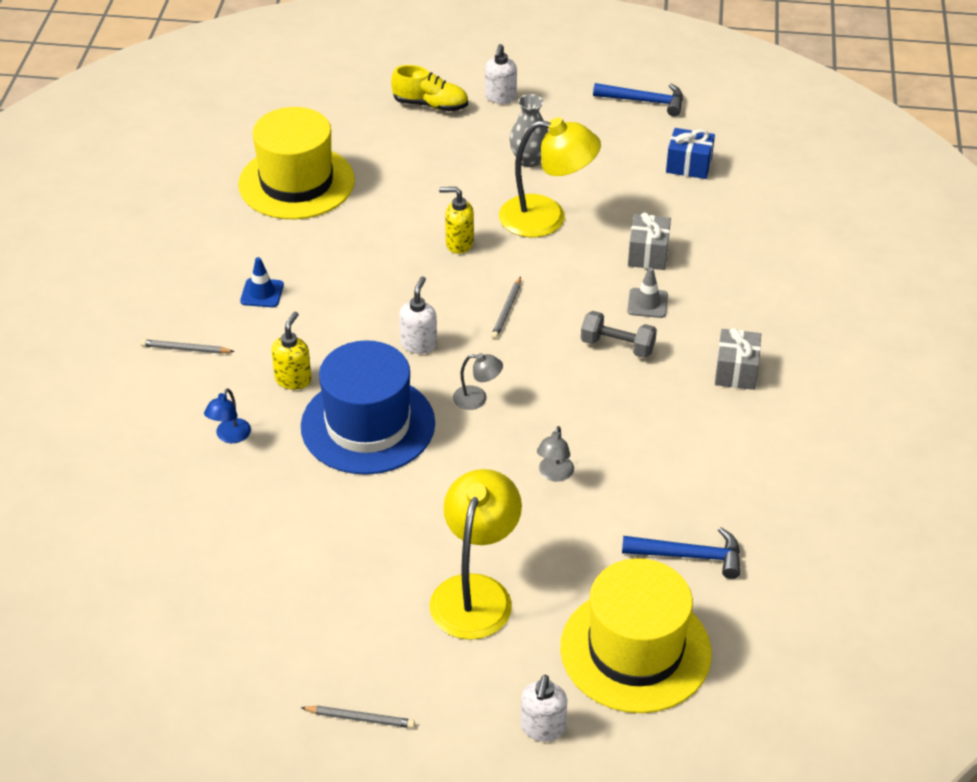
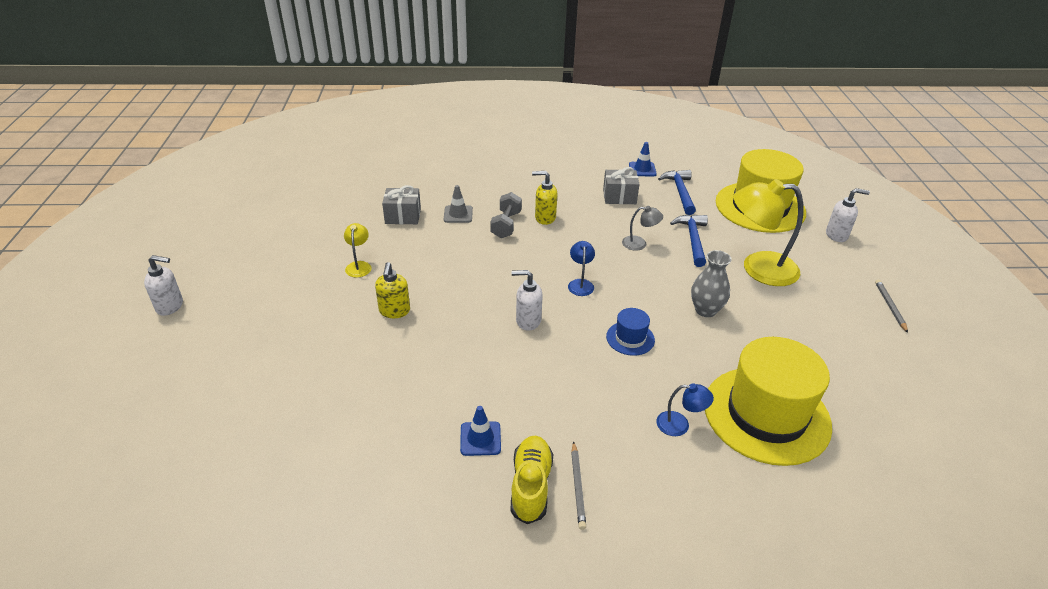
camera: 100 degrees left, 5 degrees down
(293, 379) = (594, 393): yellow soap dispenser -> yellow soap dispenser (545, 218)
(296, 182) = (293, 443): yellow hat -> yellow hat (766, 414)
(368, 425) = (630, 338): blue hat -> blue hat, size x0.43
(430, 105) = (169, 353): yellow shoe -> yellow shoe (531, 486)
(477, 399) = (580, 284): grey lamp -> blue lamp
(507, 310) = (477, 277): grey pencil -> none
(529, 160) = (276, 281): grey vase -> grey vase (705, 310)
(546, 218) = (359, 266): yellow lamp -> yellow lamp, size x0.46
(644, 101) = (201, 225): blue hammer -> blue hammer (693, 240)
(689, 165) = (295, 202): blue gift -> none
(736, 371) = (518, 180): grey gift -> grey gift (619, 197)
(764, 524) = (642, 169): none -> blue traffic cone

